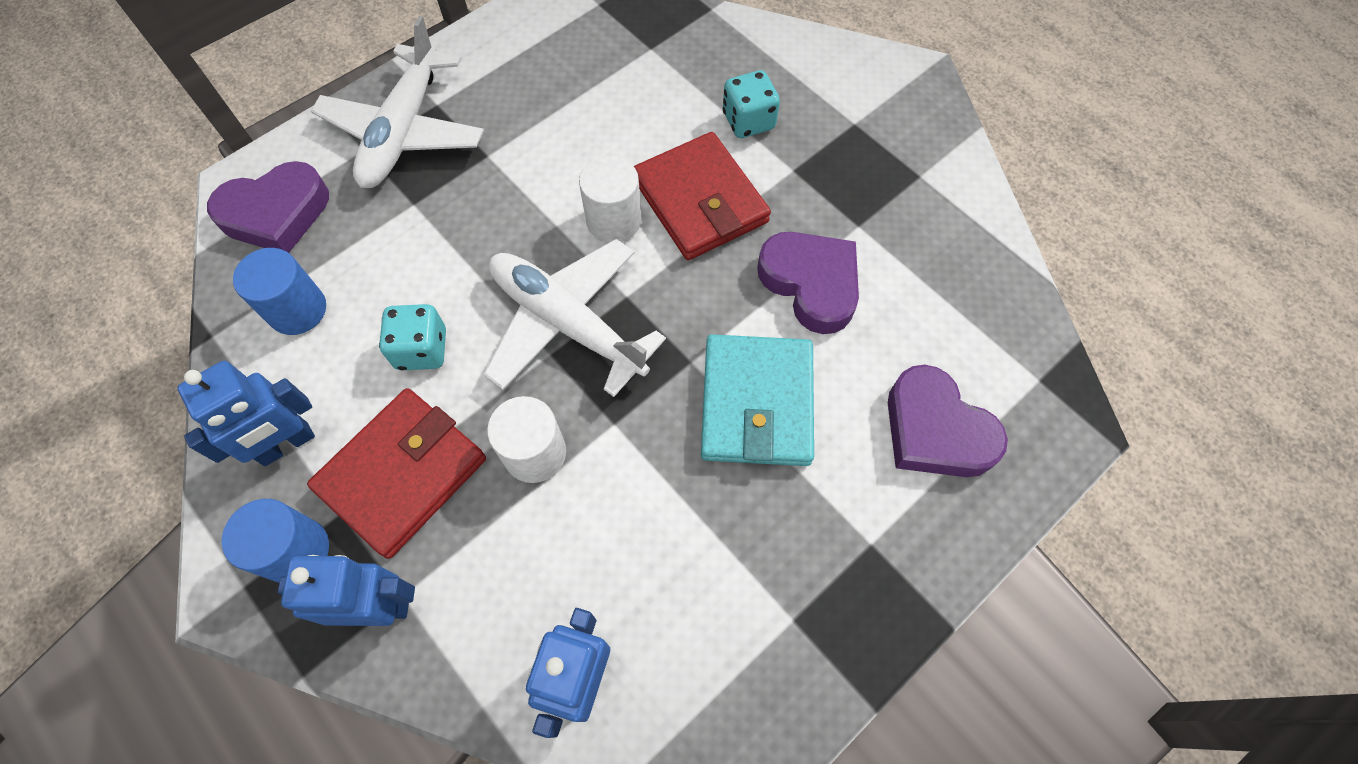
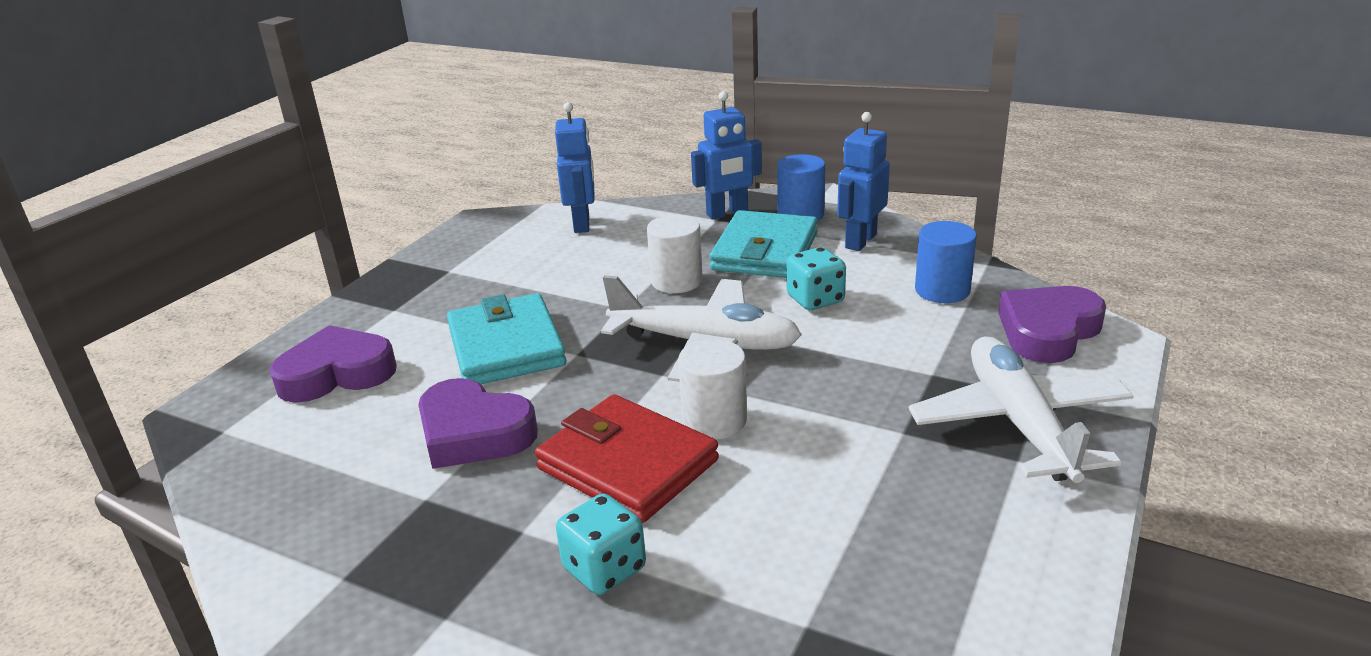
camera: 160 degrees right, 35 degrees down
(402, 474) = (765, 251): red wallet -> turquoise wallet
(935, 430) = (337, 373): purple heart -> purple heart turned 45 degrees counterclockwise

